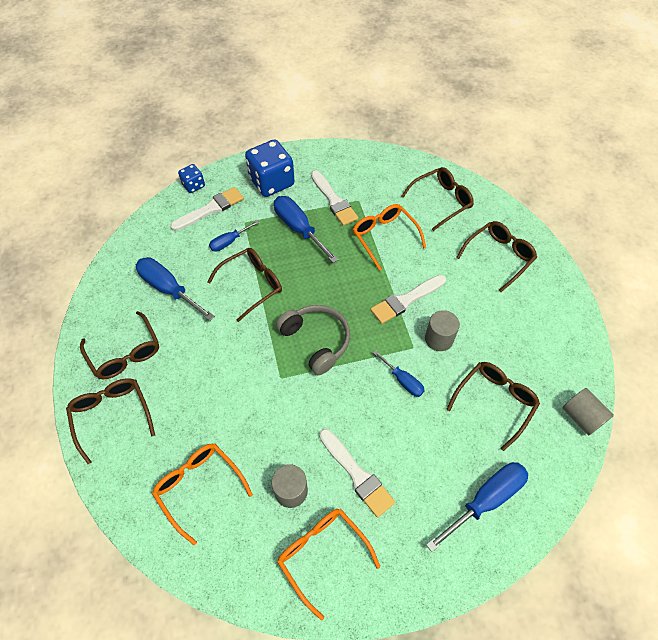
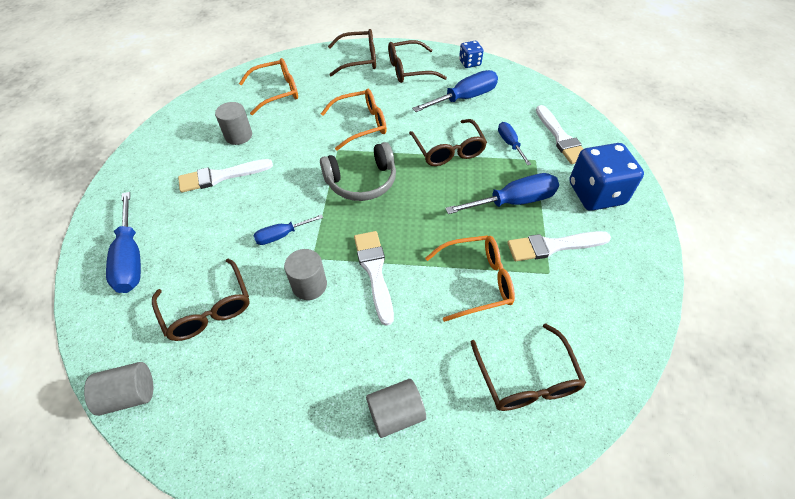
camera: 110 degrees right, 5 degrees down
(193, 185) = (599, 130): blue dice -> blue dice (469, 63)
(323, 555) = (181, 142): orange glasses -> orange glasses (360, 125)
(498, 257) = (396, 414): brown glasses -> grey cylinder

